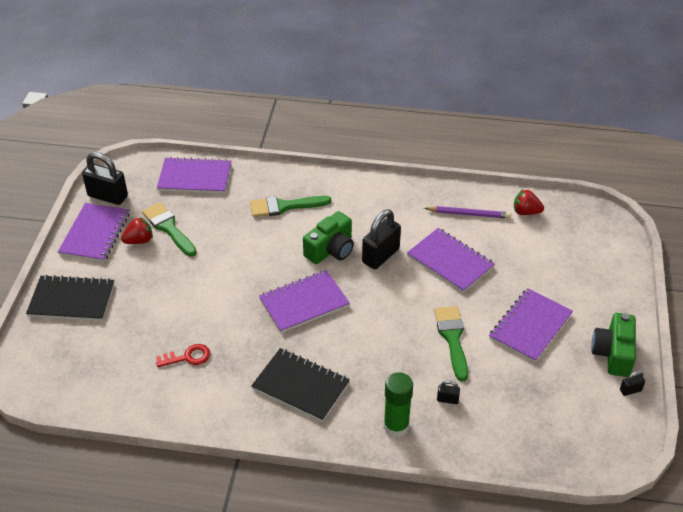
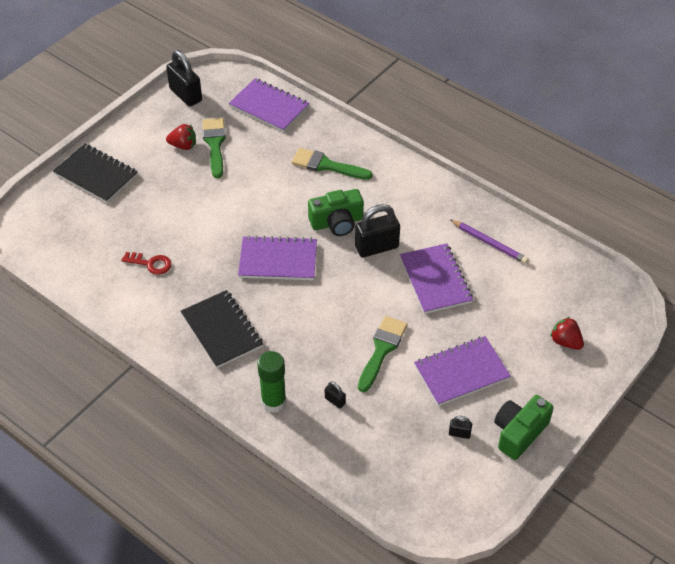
camera: 30 degrees right, 5 degrees up
(95, 234) = (152, 125): purple notebook -> none
(526, 212) = (546, 264): red strawberry -> red strawberry (565, 342)
(630, 390) = (507, 473): black padlock -> black padlock (459, 433)

